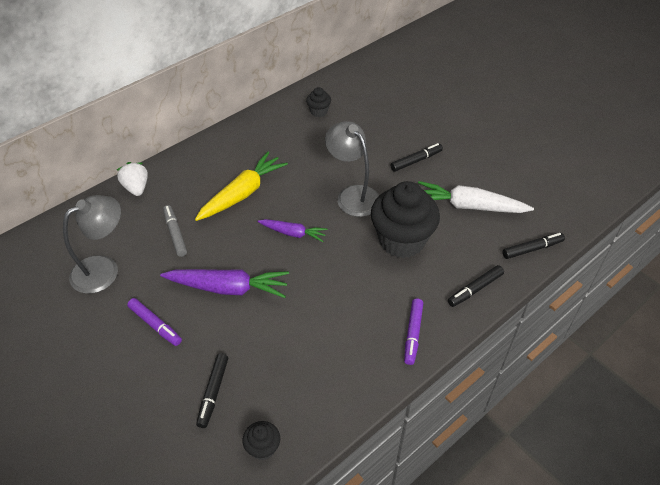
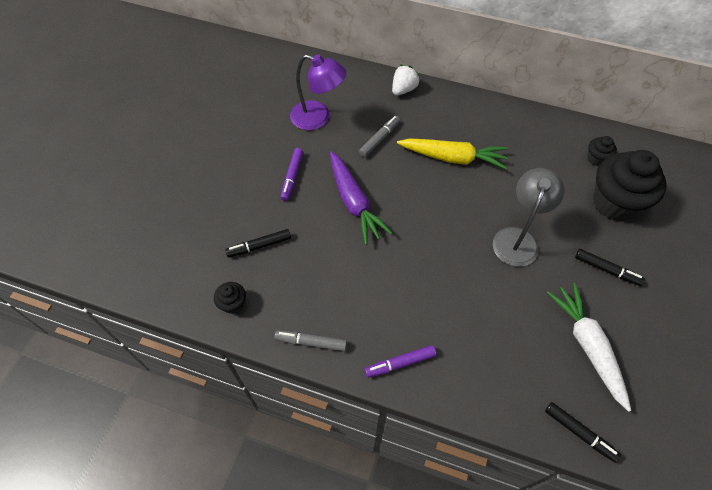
camera: 60 degrees right, 10 degrees up
(104, 269) = (318, 118): grey lamp -> purple lamp
(293, 233) = (439, 216): purple carrot -> none
(350, 395) = (311, 342): none -> grey marker
(401, 240) = (496, 305): black cupcake -> black cupcake (614, 203)
(475, 289) = (486, 396): black marker -> none

